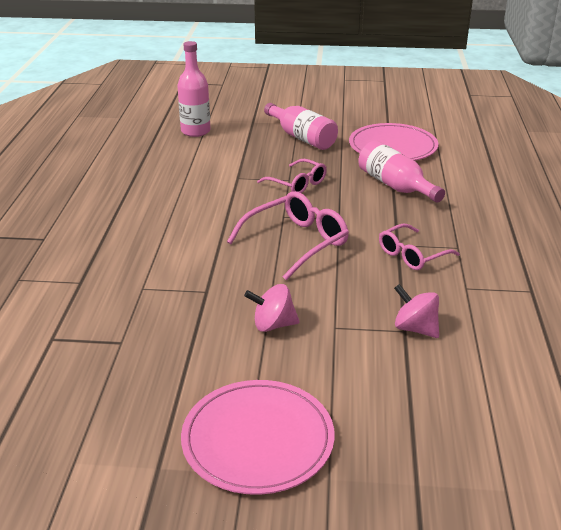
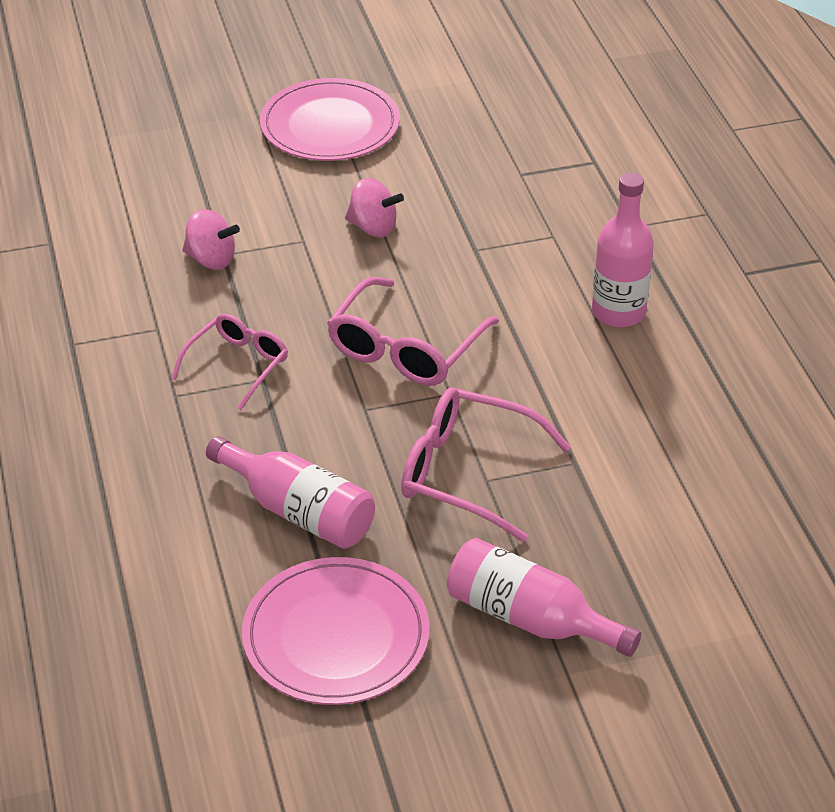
camera: 160 degrees right, 10 degrees up
(195, 131) = (751, 581): pink bottle -> pink bottle (618, 312)
(273, 325) = (373, 227): pink spinning top -> pink spinning top turned 45 degrees clockwise
(298, 184) = (465, 472): pink glasses -> pink glasses, size x1.52

